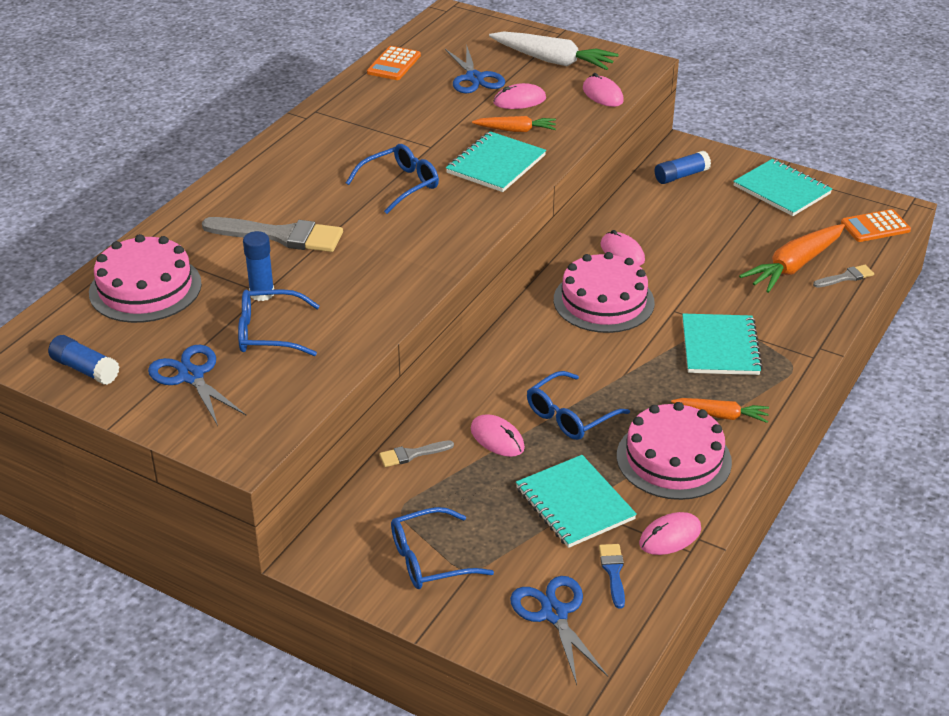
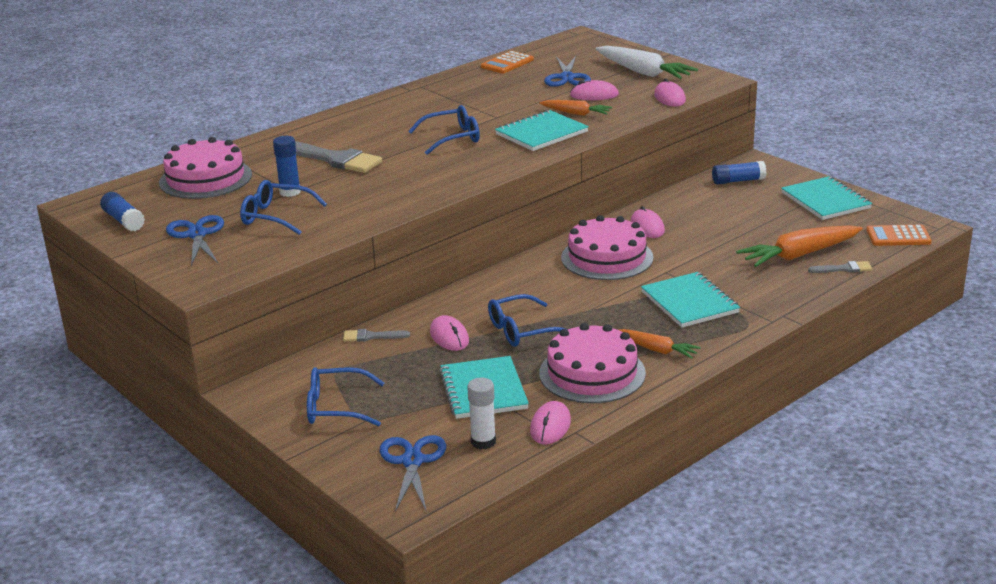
camera: 20 degrees right, 10 degrees down
(613, 572) = (483, 442): blue brush -> white glue stick
(670, 536) = (550, 426): pink mouse -> pink mouse turned 60 degrees counterclockwise
(720, 347) = (689, 302): turquoise notebook -> turquoise notebook turned 45 degrees counterclockwise

